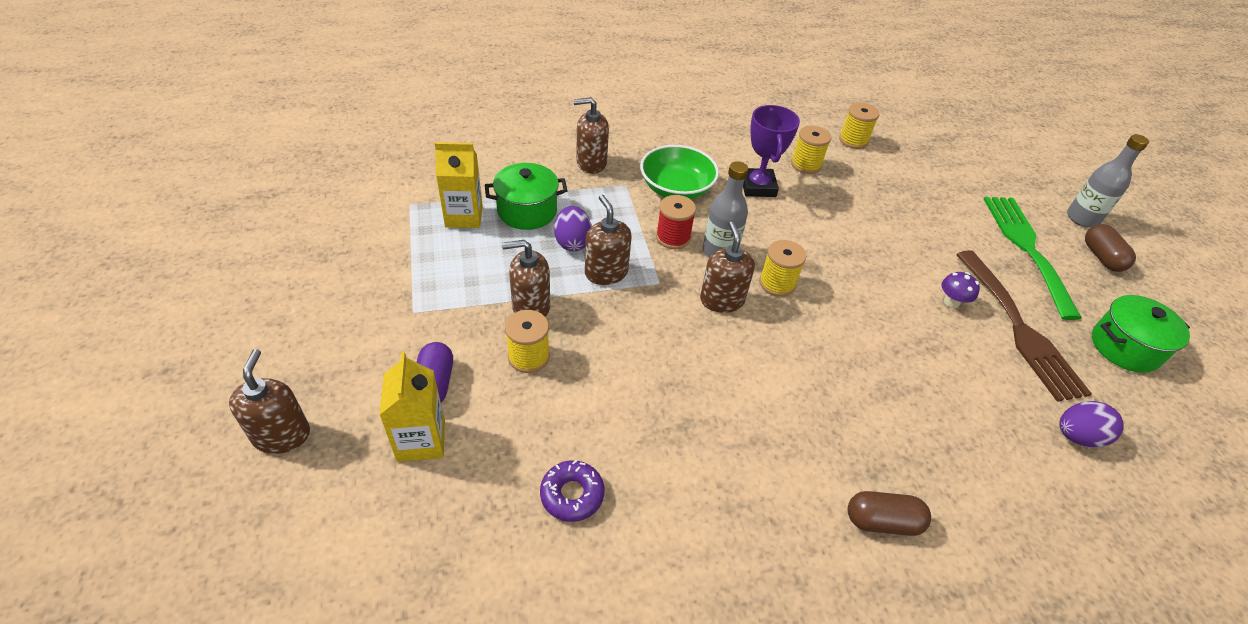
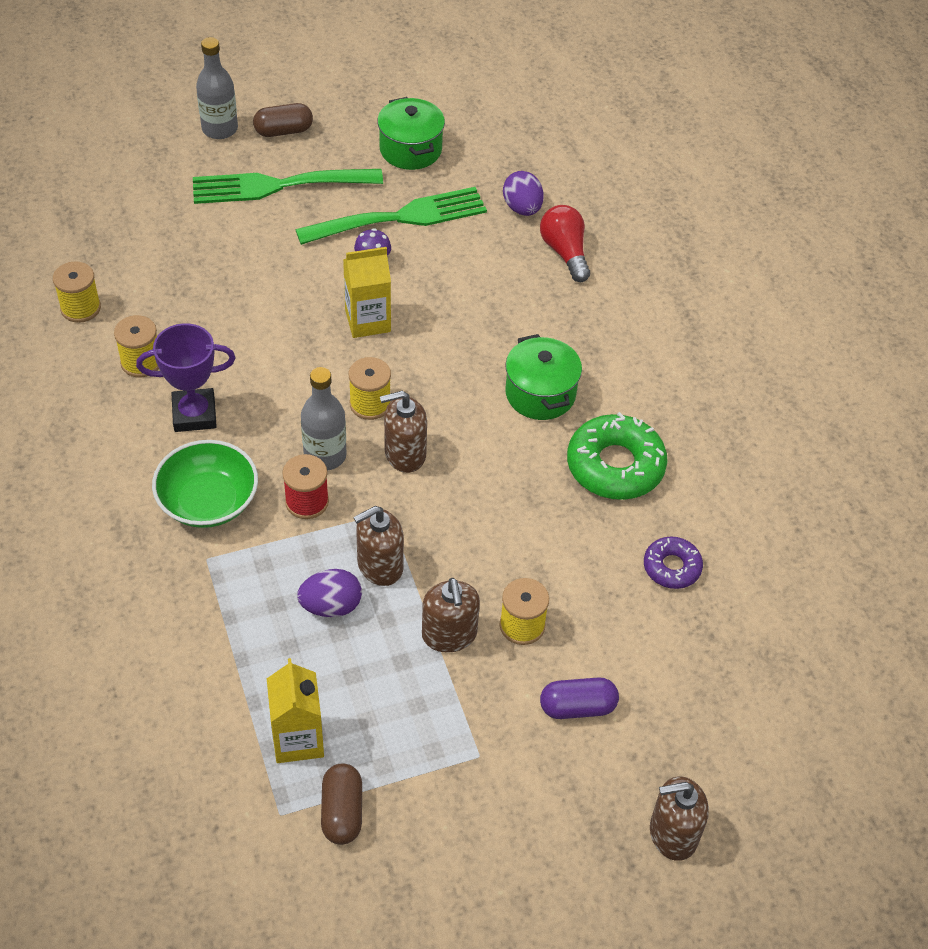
camera: 95 degrees left, 5 degrees up
(421, 440) = (647, 702): yellow carton -> yellow carton (367, 321)
(527, 211) = (277, 665): green pot -> green pot (540, 394)
(591, 163) = (160, 603): brown soap dispenser -> none
(709, 465) = (615, 466): none -> green donut
(882, 521) = (639, 349): brown capsule -> brown capsule (342, 812)
(1019, 329) = (400, 217): brown fork -> green fork
(1020, 469) = (565, 252): none -> red light bulb

